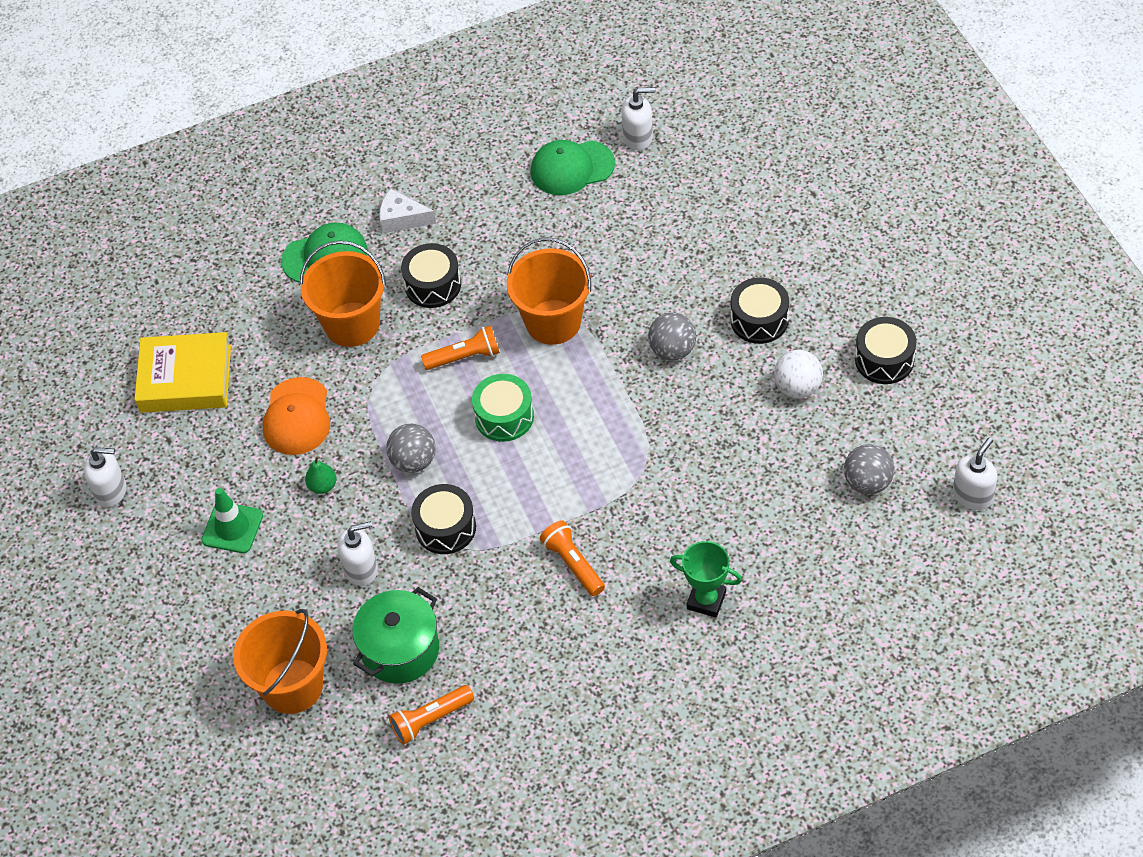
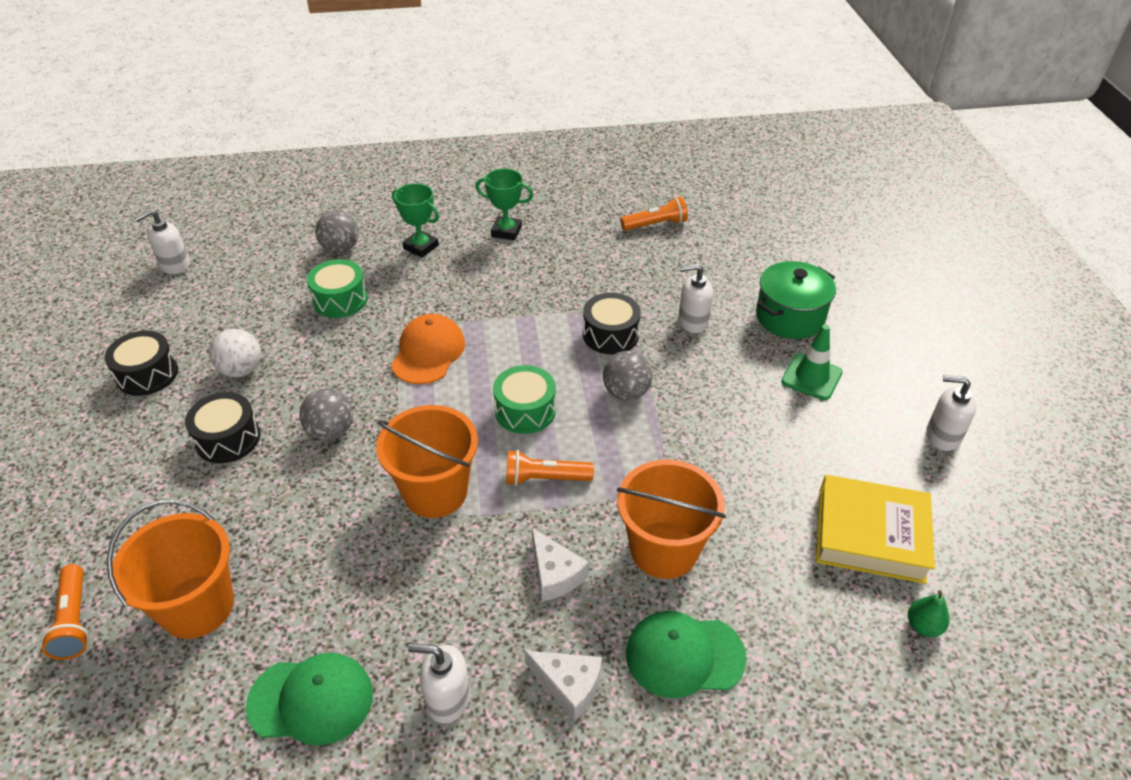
camera: 170 degrees left, 10 degrees down
(292, 686) = (760, 261): orange bucket -> orange bucket (197, 606)
(297, 417) = (740, 461): orange cap -> orange cap (428, 352)
(322, 486) = (720, 392): green pear -> green pear (923, 626)
(400, 650) = (670, 265): green pot -> green pot (790, 317)
(433, 285) = (555, 574): black drum -> white cheese
(573, 564) = (511, 288): orange flashlight -> orange flashlight (74, 620)
(614, 655) = (506, 231): none -> green trophy
(638, 137) = (196, 725): white soap dispenser -> white soap dispenser (447, 698)
(754, 497) = (340, 300): none -> green drum
(867, 482) = (244, 290): grey ball -> grey ball (340, 248)

